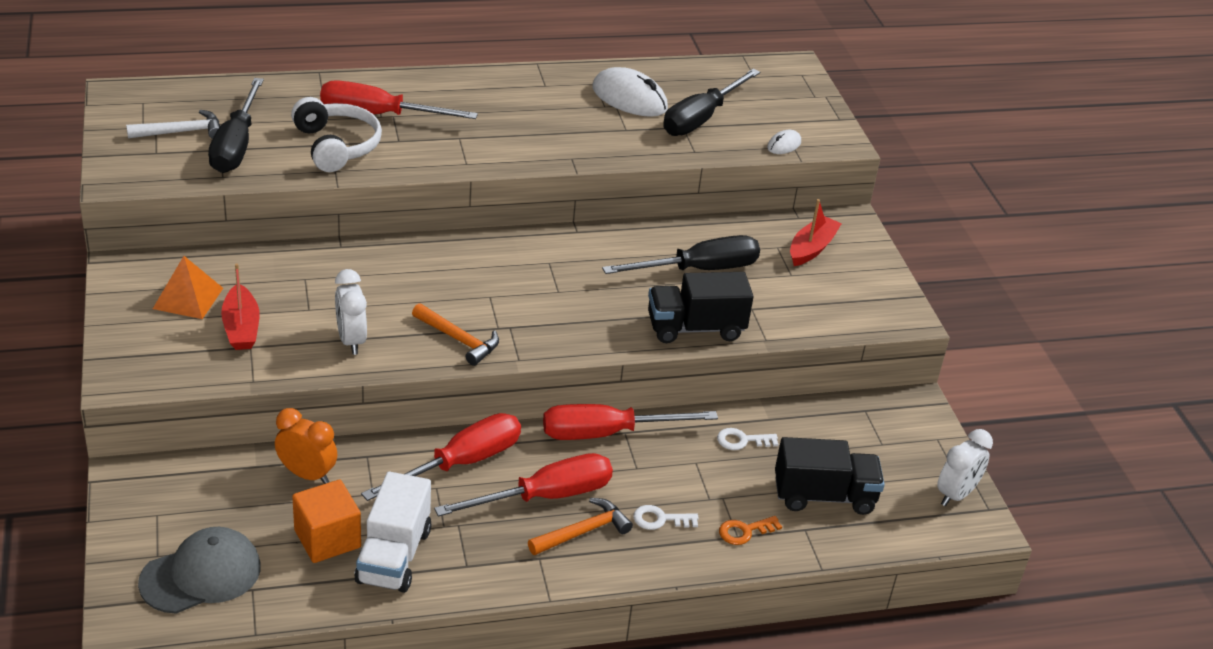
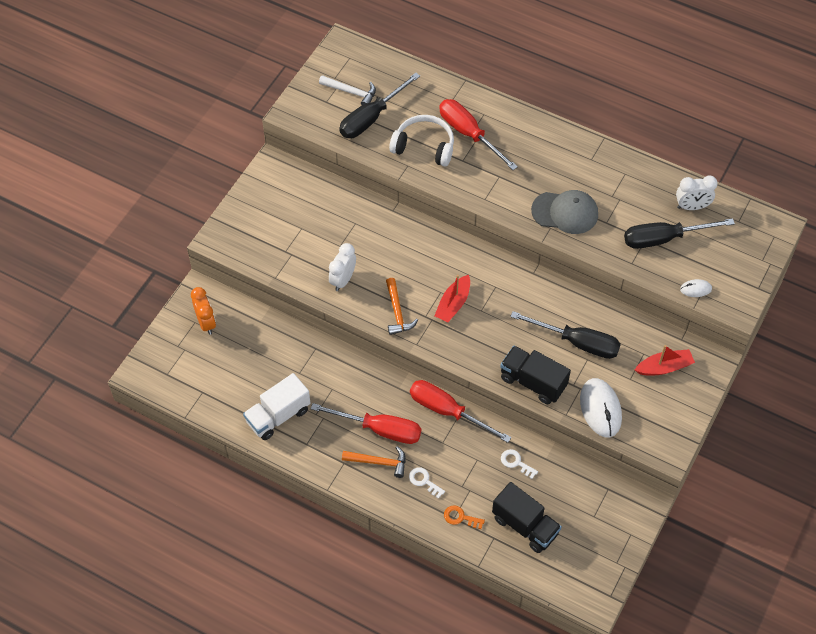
camera: 45 degrees right, 20 degrees up
(188, 298) = (287, 203): orange pyramid -> none
(201, 575) = (187, 369): grey cap -> grey cap (565, 212)
(241, 327) = (297, 239): red boat -> red boat (453, 304)
(307, 474) = (278, 341): orange clock -> orange clock (206, 323)
(327, 539) = (257, 386): orange cube -> none
(336, 146) = (424, 147): white headphones -> white headphones turned 90 degrees counterclockwise
(461, 463) = (356, 382): red screwdriver -> none
(629, 98) = (634, 198): white mouse -> white mouse (600, 409)
(956, 495) = (601, 575): white clock -> white clock (692, 207)

